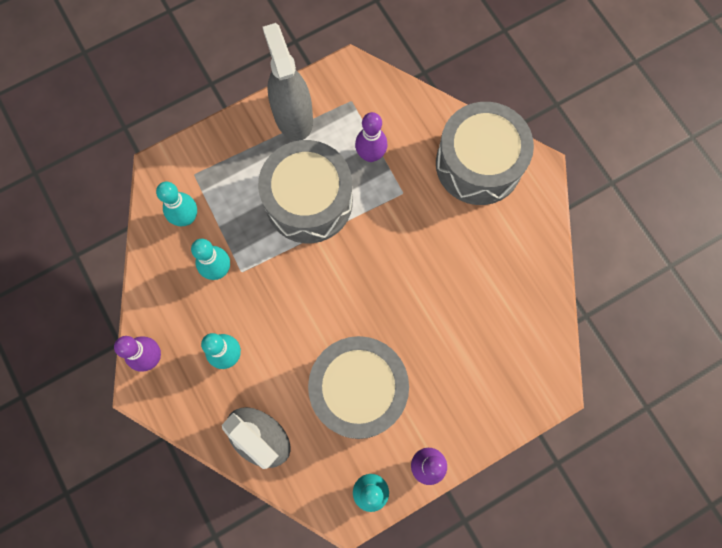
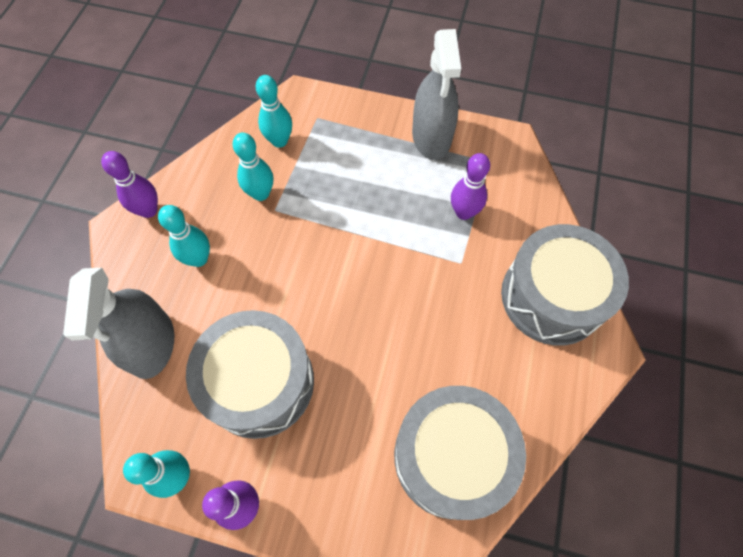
camera: 45 degrees right, 10 degrees down
(293, 116) = (431, 137): grey spray bottle -> grey spray bottle turned 150 degrees clockwise
(309, 201) = (378, 204): grey drum -> grey drum (451, 456)

